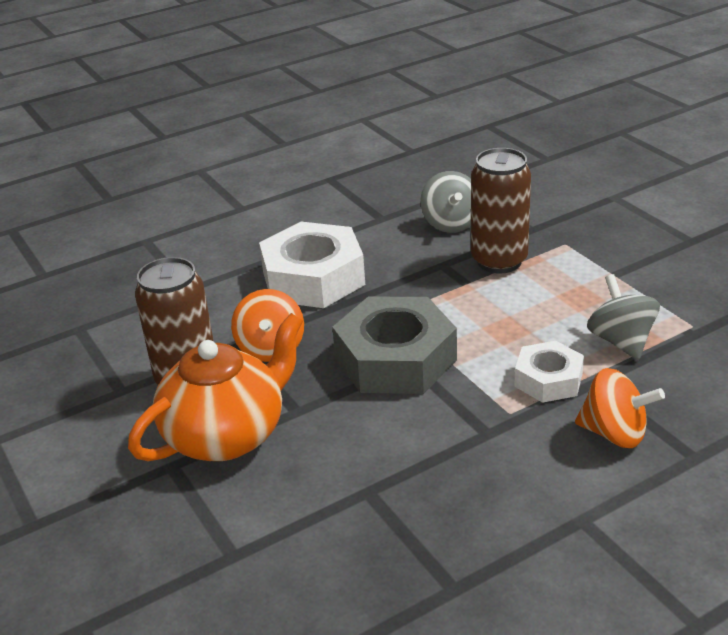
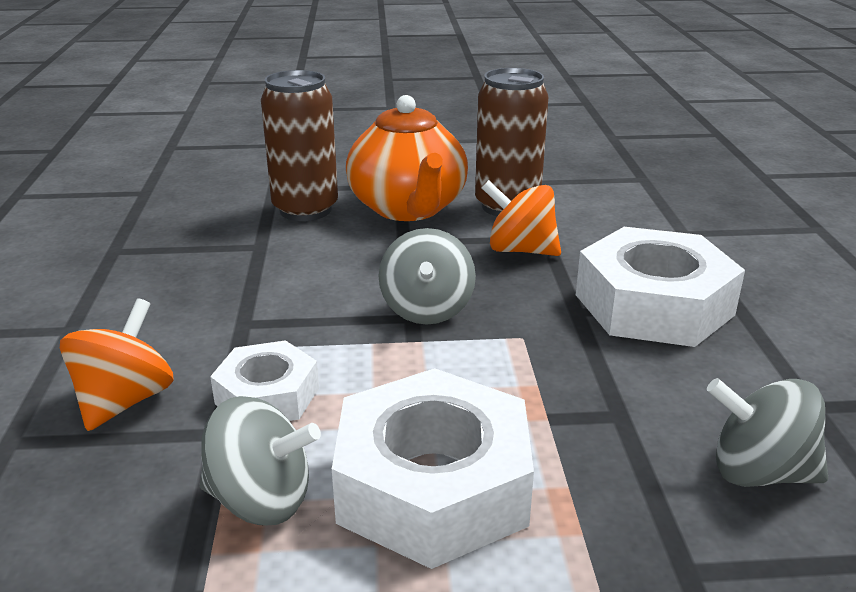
camera: 115 degrees right, 5 degrees down
(395, 359) = (427, 310): grey nut -> grey spinning top
(499, 261) = (590, 475): brown can -> brown can (305, 210)
(553, 298) = (433, 485): none -> white nut
(614, 433) = (125, 401): orange spinning top -> orange spinning top turned 150 degrees clockwise

